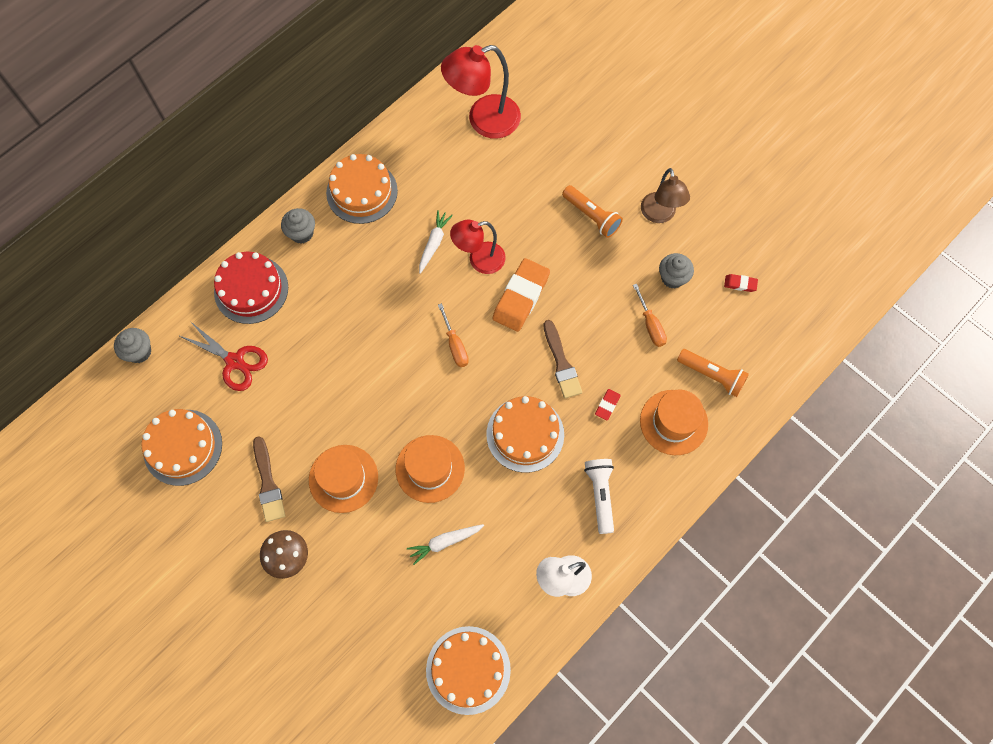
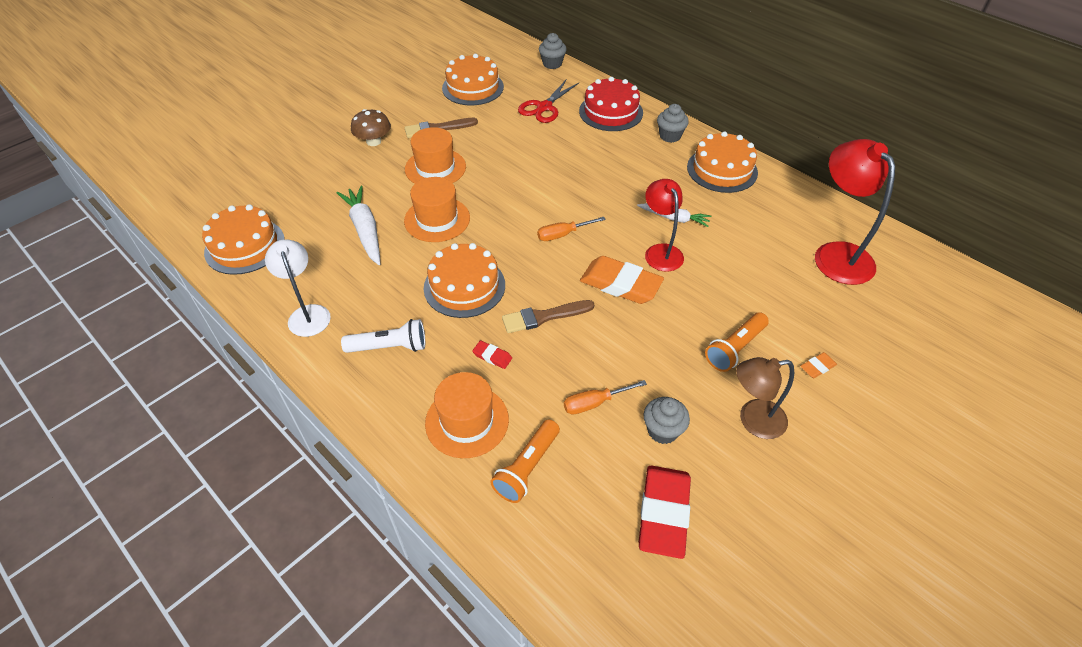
camera: 90 degrees right, 20 degrees down
(445, 542) = (365, 230): white carrot -> white carrot, size x1.58
(608, 161) = (817, 367): none -> orange eraser
(740, 284) = (663, 513): red eraser -> red eraser, size x2.24

